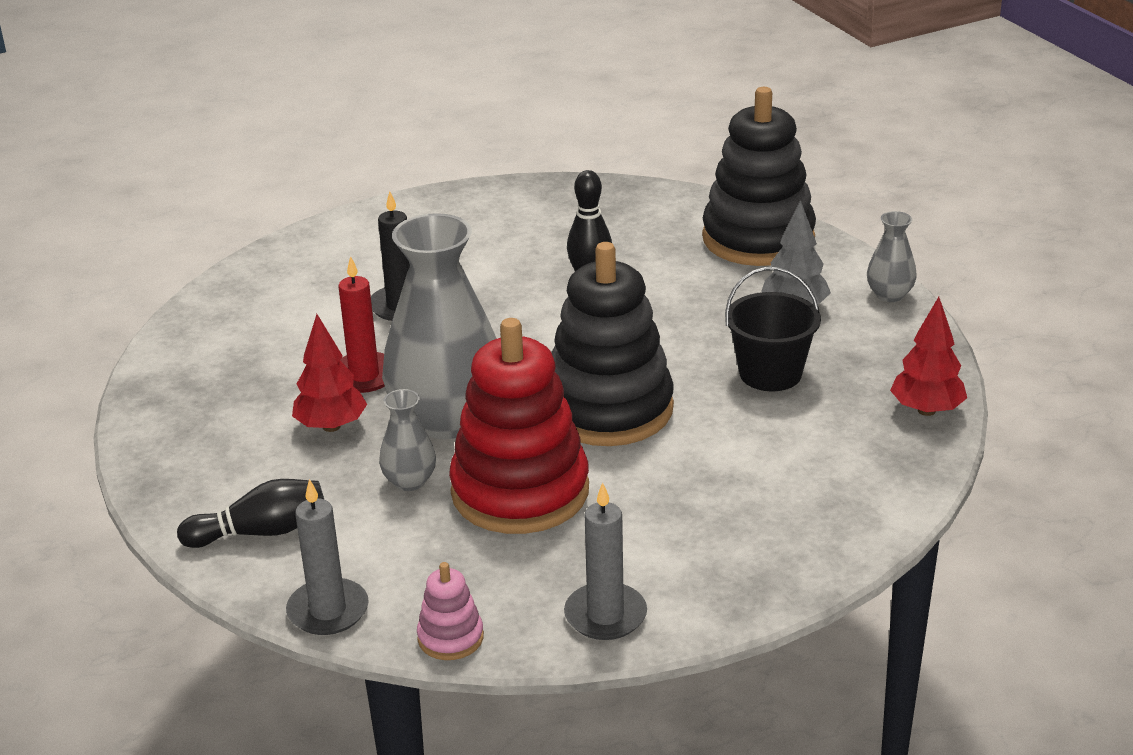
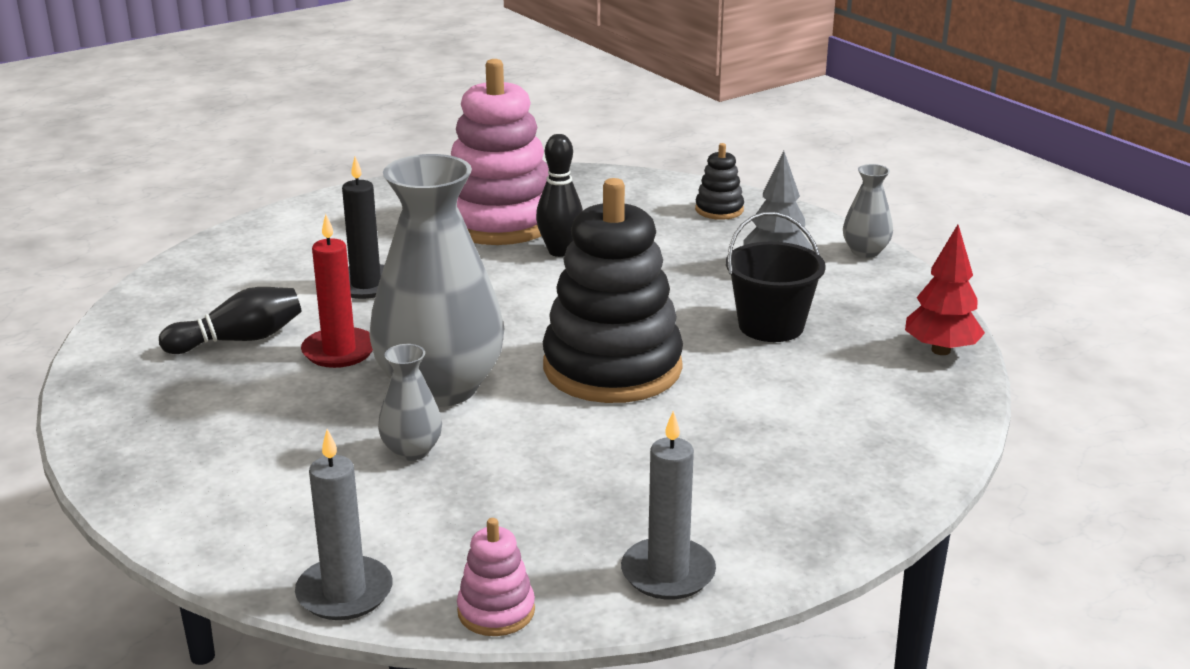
camera: 10 degrees left, 5 degrees down
(261, 532) = (249, 514): black bowling pin -> black bowling pin (239, 340)
(331, 426) = (312, 402): red tree -> none
(520, 491) = (538, 453): red stacking toy -> none
(540, 241) = (499, 221): none -> pink stacking toy
(758, 238) = (719, 210): black stacking toy -> black stacking toy, size x0.43

